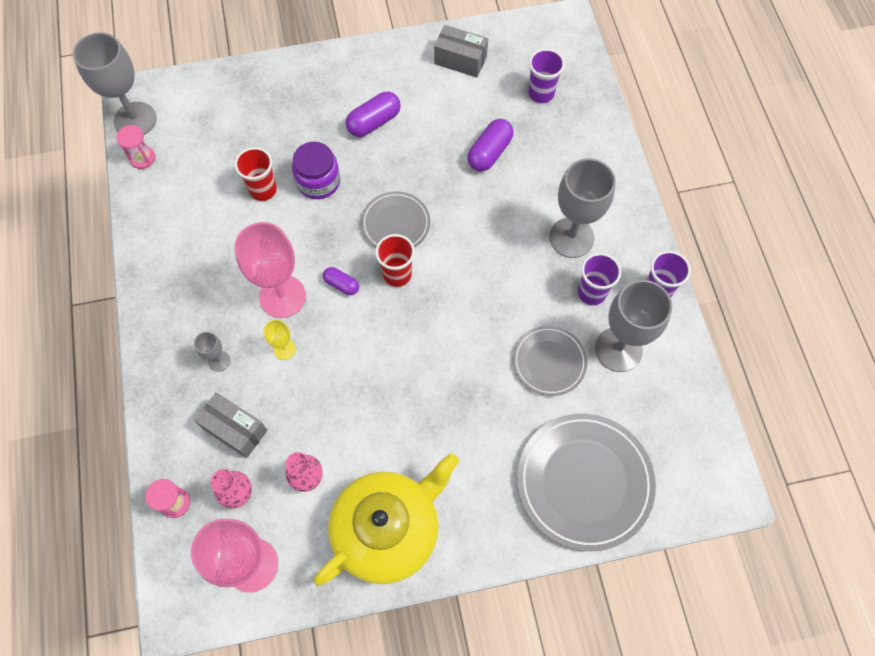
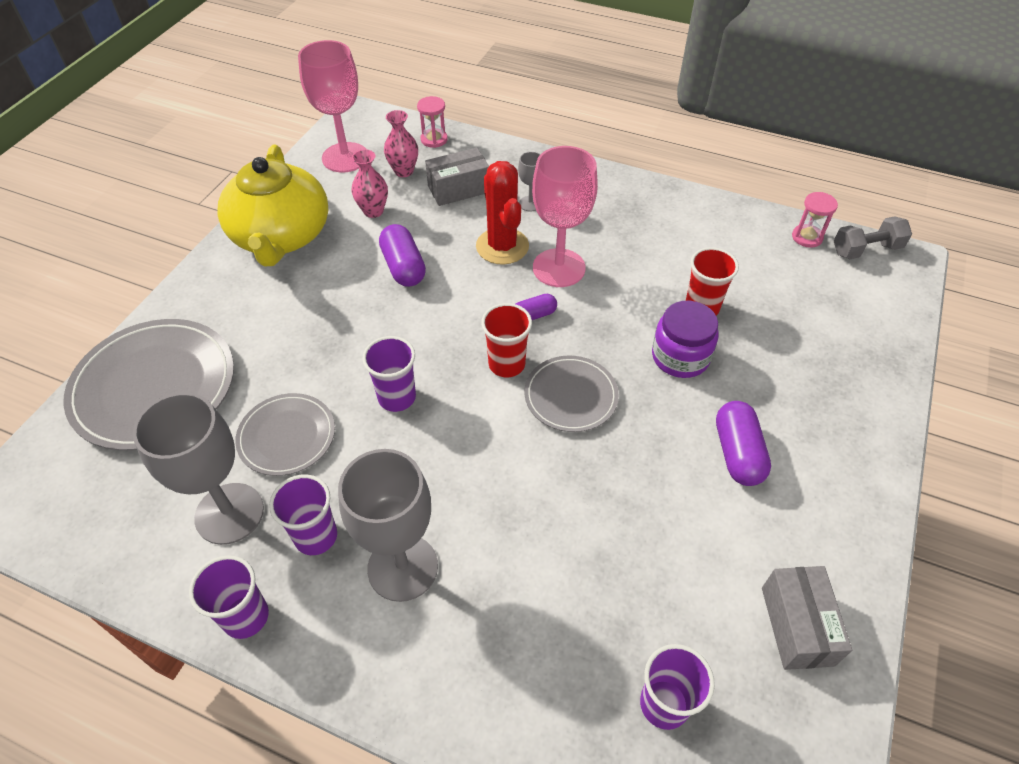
camera: 125 degrees right, 15 degrees down
(135, 120) = (866, 250): grey goblet -> grey dumbbell
(284, 349) = (502, 246): yellow goblet -> red cactus
(460, 60) = (797, 626): grey box -> grey box turned 60 degrees counterclockwise
(472, 320) = (397, 397): none -> purple cup
(489, 153) = (602, 556): purple capsule -> purple capsule (403, 267)

